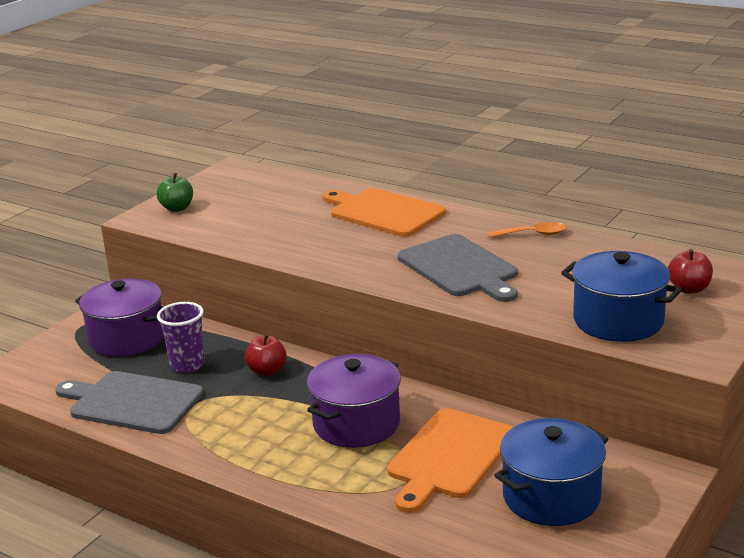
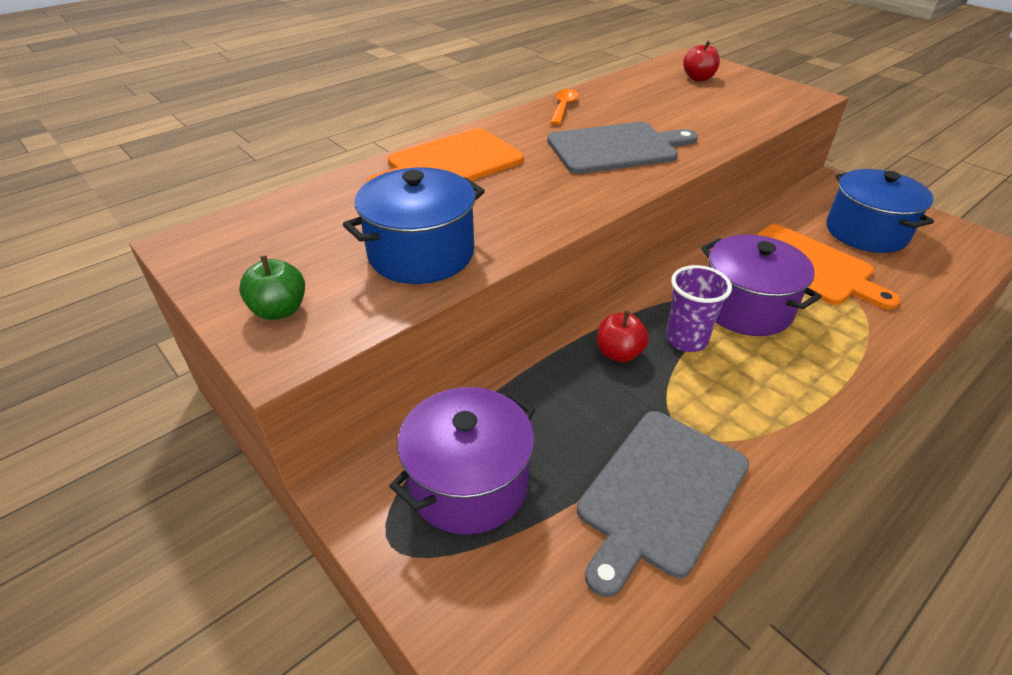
camera: 75 degrees left, 15 degrees up
(187, 365) = (577, 423): purple cup -> purple cup (686, 340)
(618, 321) = (745, 108): blue pot -> blue pot (421, 254)

